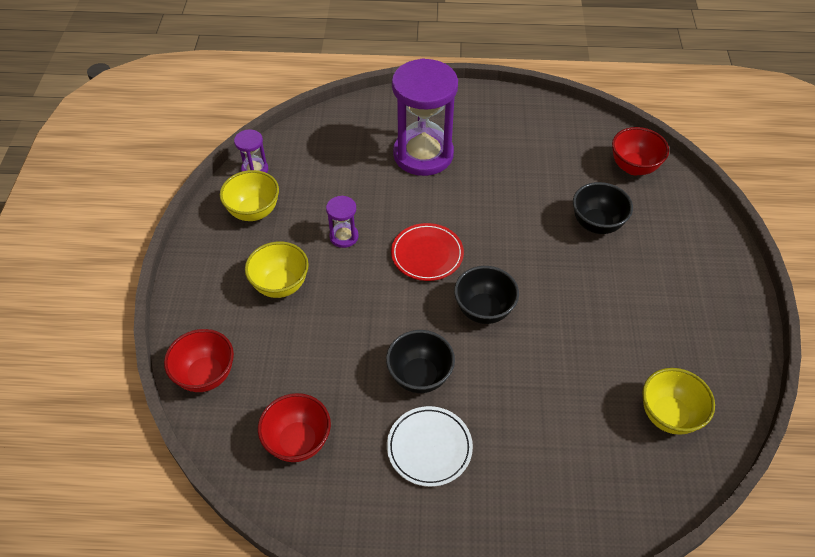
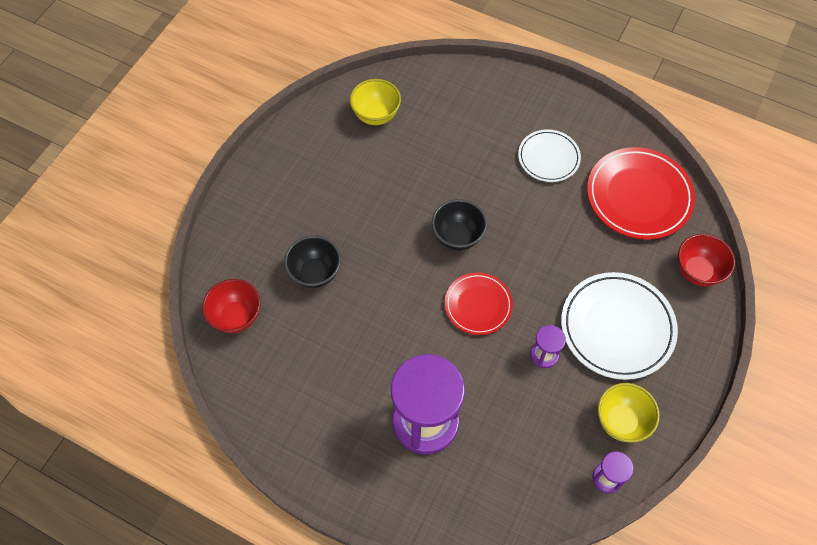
camera: 155 degrees left, 10 degrees up
(280, 285) = (617, 327): yellow bowl -> white plate
(298, 441) = (638, 196): red bowl -> red plate
(420, 376) = (533, 206): black bowl -> none

